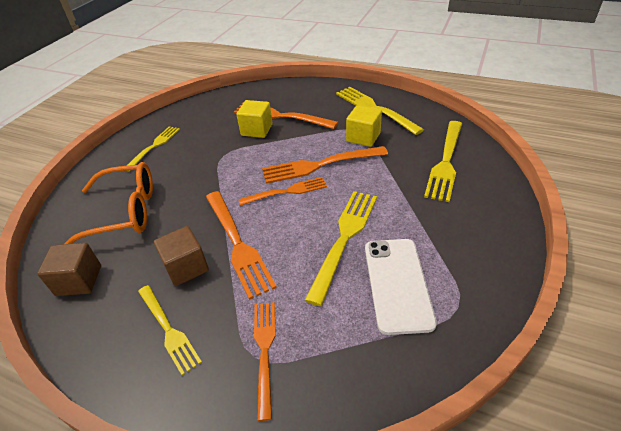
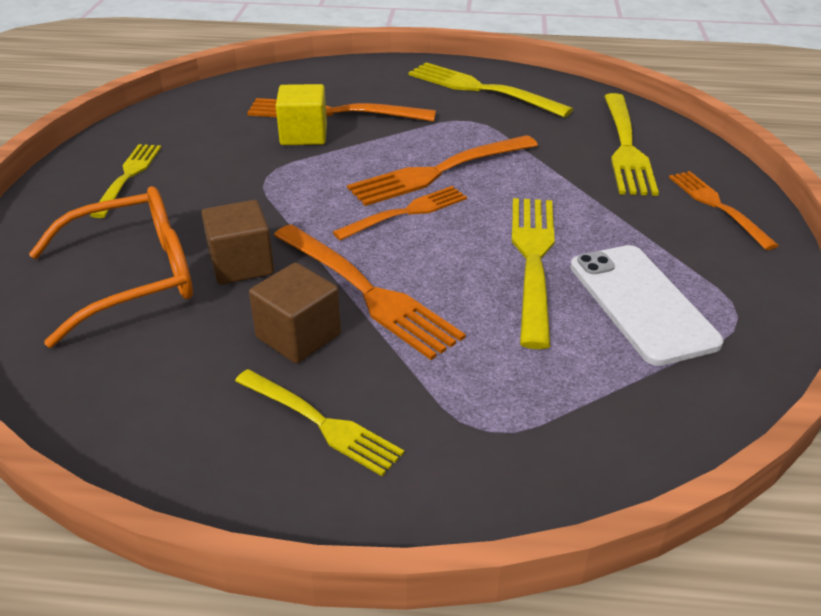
camera: 20 degrees left, 5 degrees down
(79, 280) = (110, 386): brown cube -> brown cube (241, 265)
(264, 351) = (495, 419): orange fork -> orange fork (718, 206)
(363, 137) = (486, 128): yellow cube -> none

